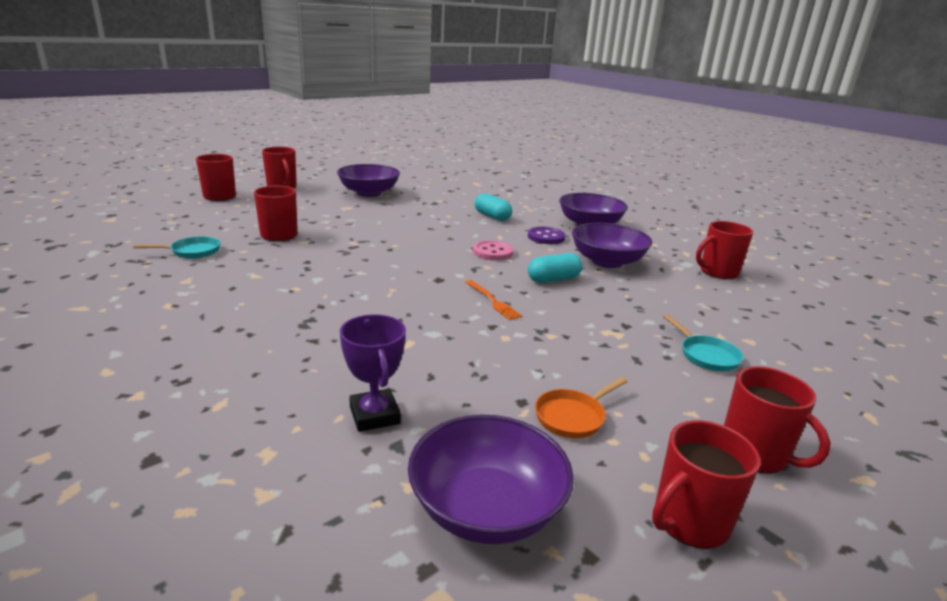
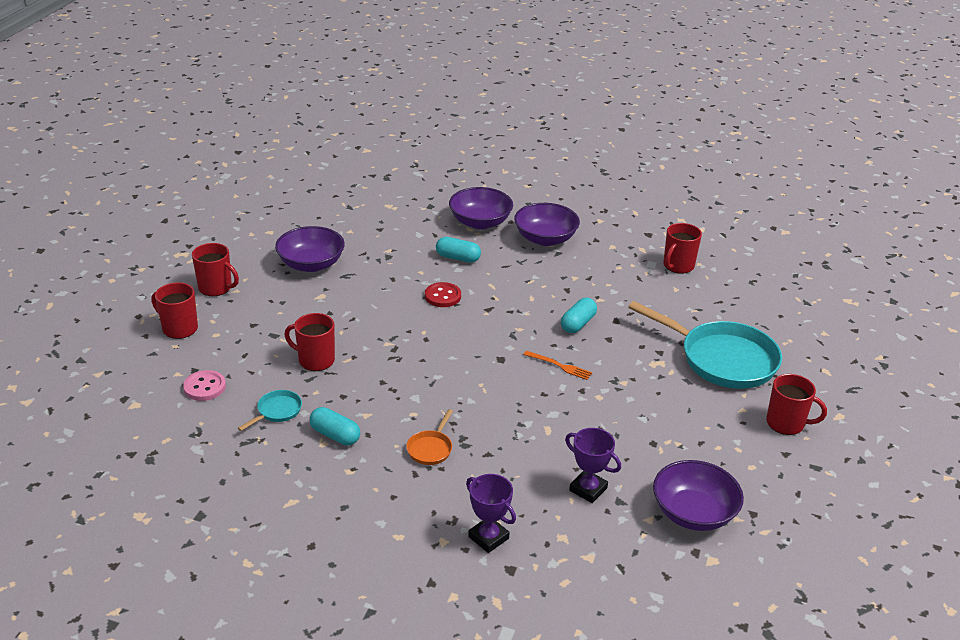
camera: 30 degrees left, 10 degrees up
(186, 413) = (488, 537): none -> purple trophy
(205, 279) = (335, 435): none -> turquoise capsule
(445, 231) = (443, 296): none -> red button
(492, 252) = (506, 309): pink button -> pink button (204, 387)
(546, 237) = (527, 271): purple button -> none
(572, 416) = (687, 441): orange pan -> orange pan (430, 449)
(607, 261) = (596, 285): purple bowl -> purple bowl (480, 222)
(689, 522) = (780, 477): red mug -> none
(706, 355) = (722, 359): turquoise pan -> turquoise pan, size x2.35

